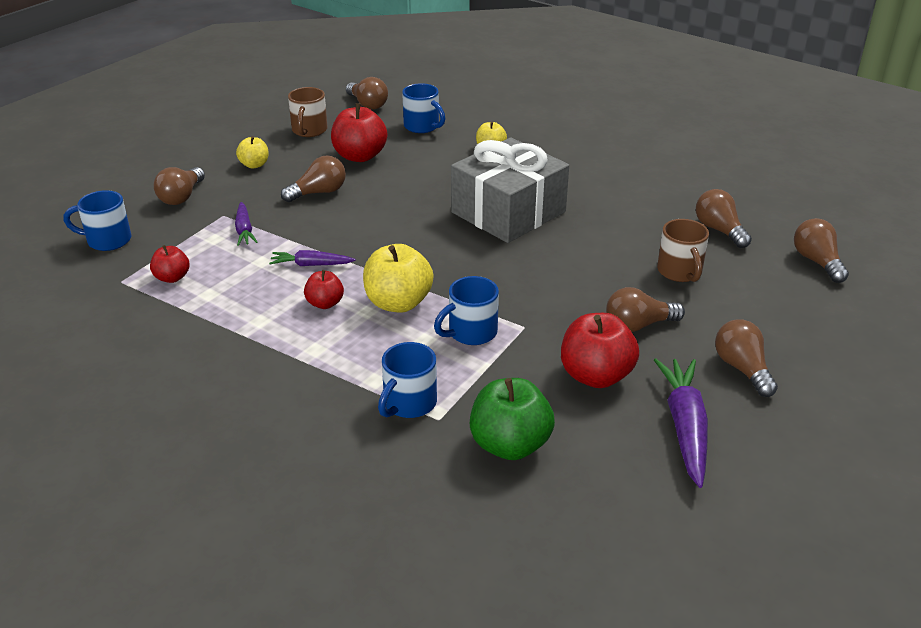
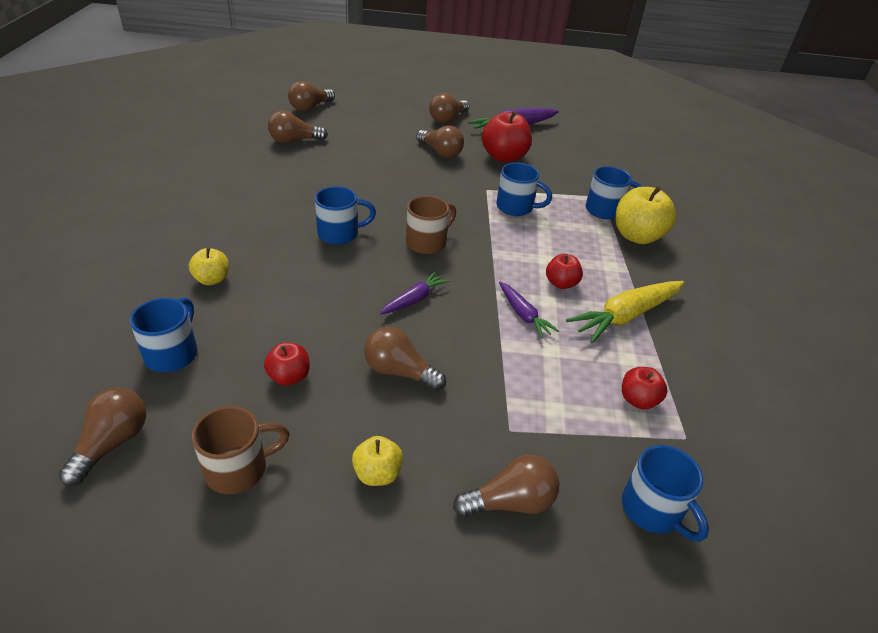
camera: 125 degrees left, 5 degrees up
(244, 230) = (518, 393): purple carrot -> purple carrot (414, 299)
(247, 320) = (626, 316): none -> yellow carrot
(360, 156) = (289, 377): red apple -> red apple, size x0.56
(398, 303) = (520, 248): yellow apple -> yellow apple (637, 236)
(508, 212) = (340, 234): grey gift -> blue mug
(510, 445) = (589, 170): green apple -> none
(680, 272) = (365, 147): brown mug -> brown mug (427, 243)
(719, 230) = (294, 141): brown light bulb -> brown light bulb turned 45 degrees clockwise

